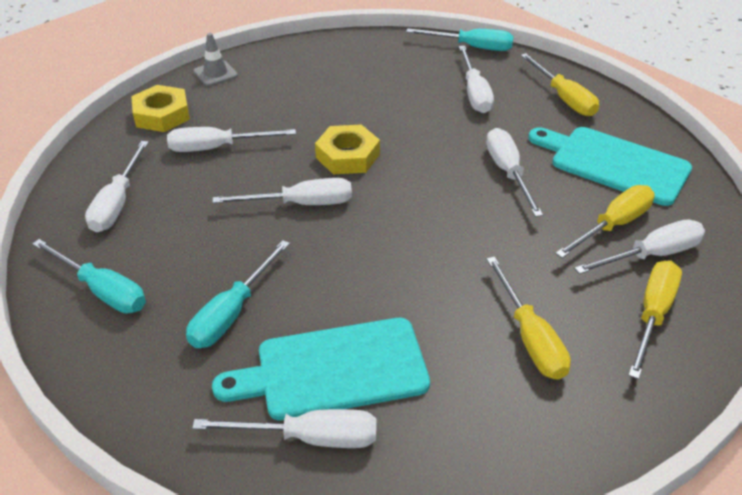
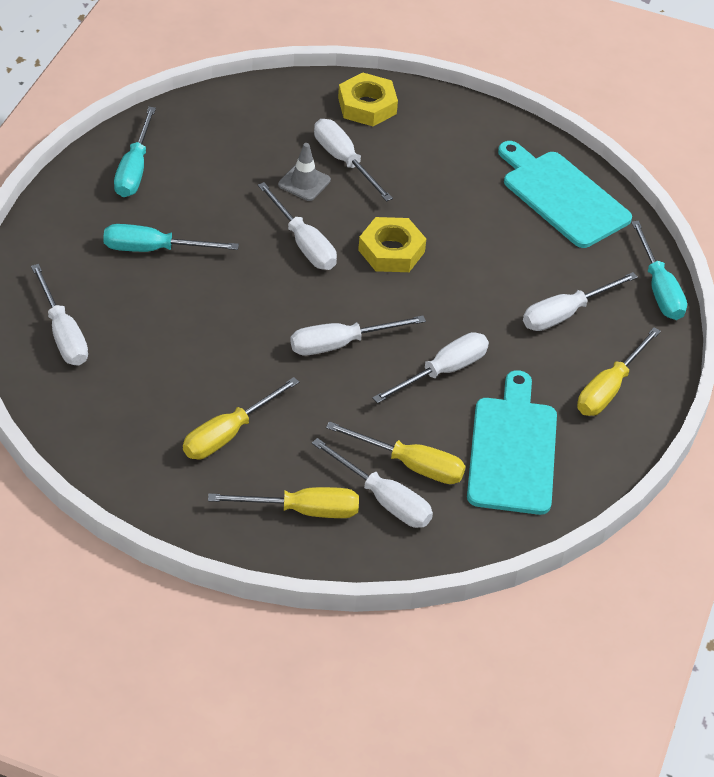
camera: 60 degrees right, 5 degrees up
(117, 203) = (233, 132): white screwdriver -> white screwdriver (340, 344)
(215, 74) = (458, 113): grey traffic cone -> grey traffic cone (304, 182)
(334, 370) = (130, 326): turquoise cutting board -> turquoise cutting board (562, 197)

